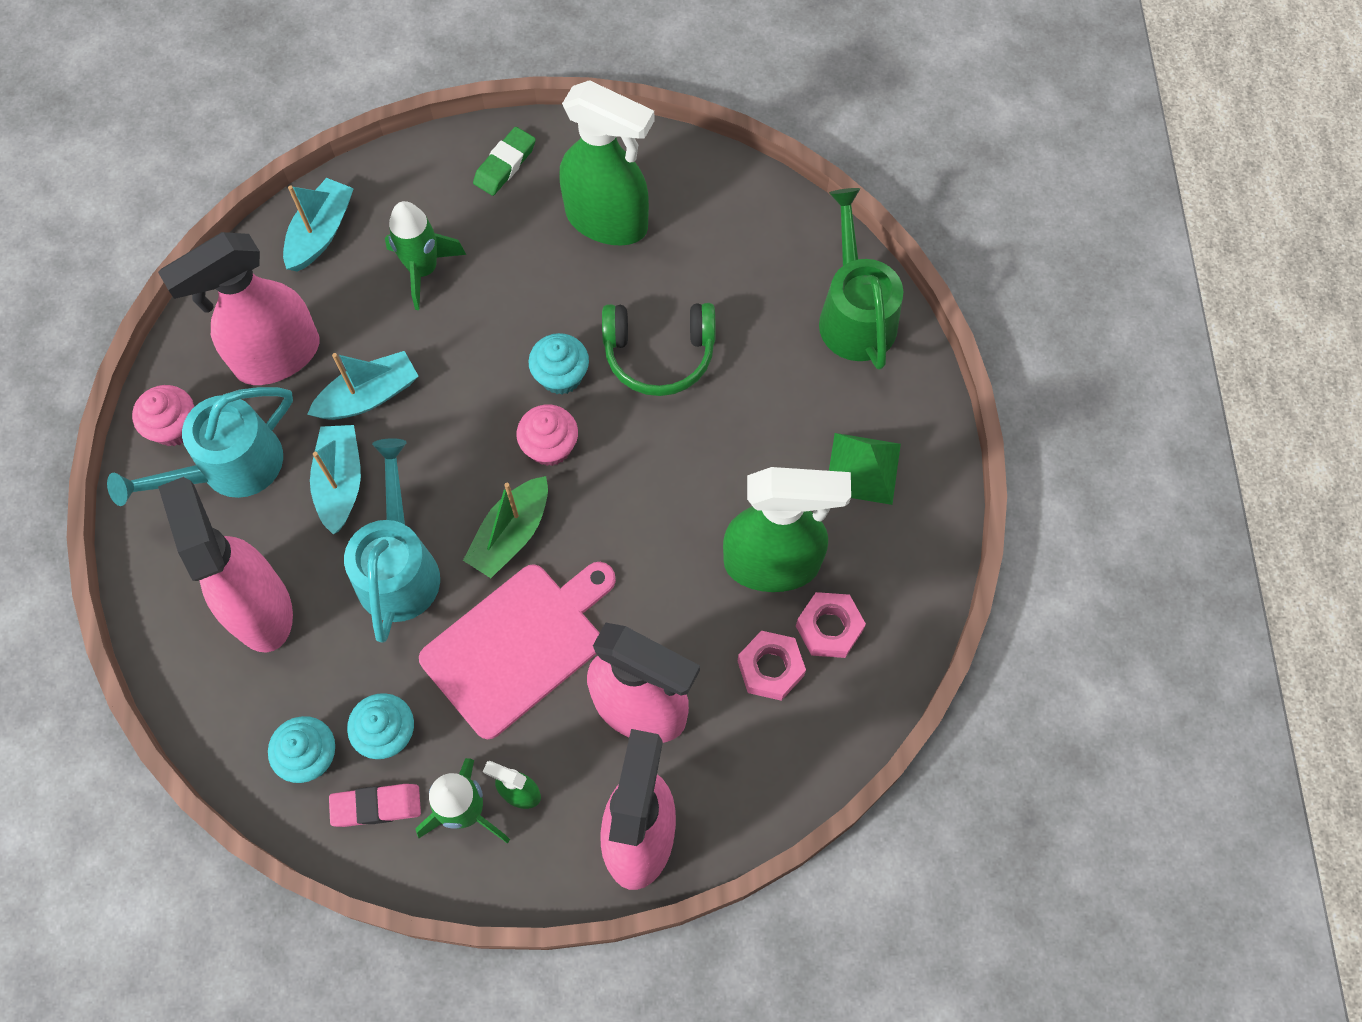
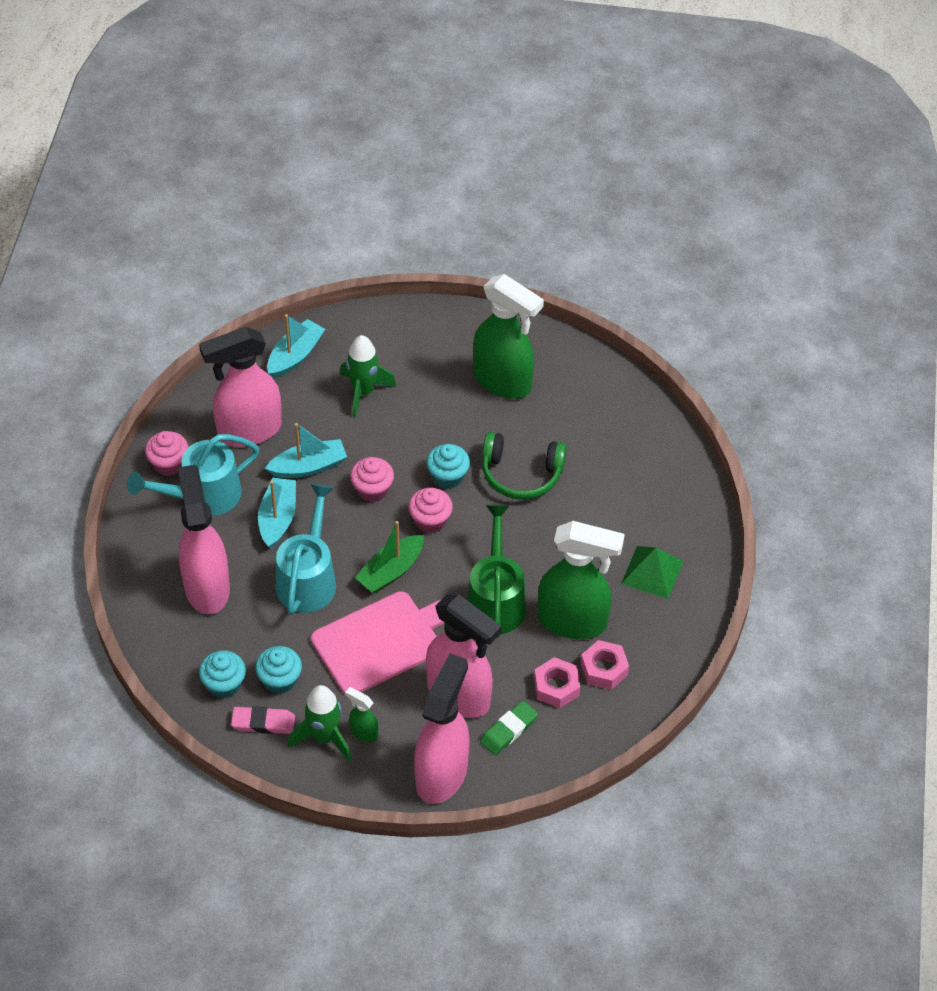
camera: 10 degrees right, 15 degrees down
(462, 415) = (372, 490): none -> pink cupcake
(505, 164) = (436, 332): green eraser -> green eraser (509, 730)
(855, 313) = (669, 471): green watering can -> green watering can (495, 599)

